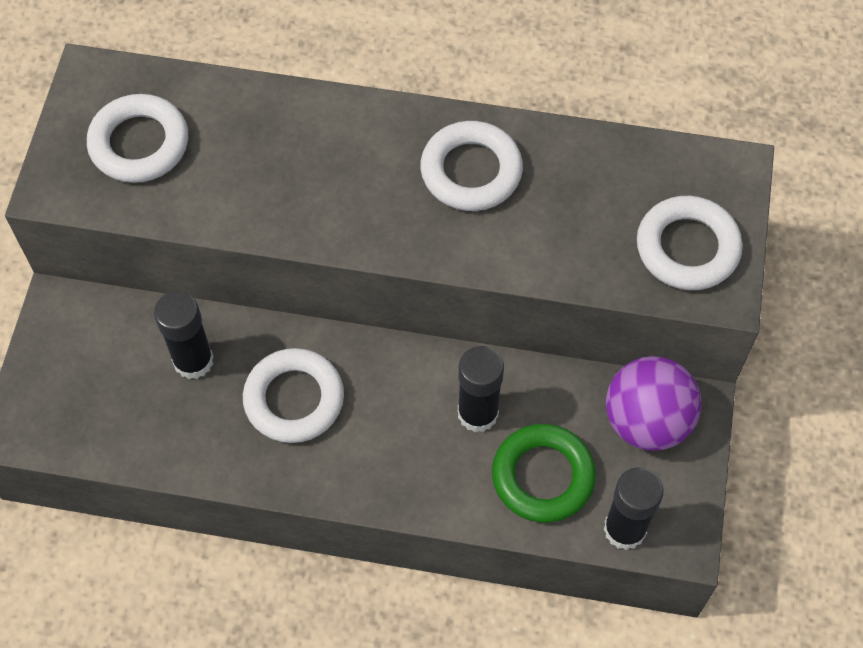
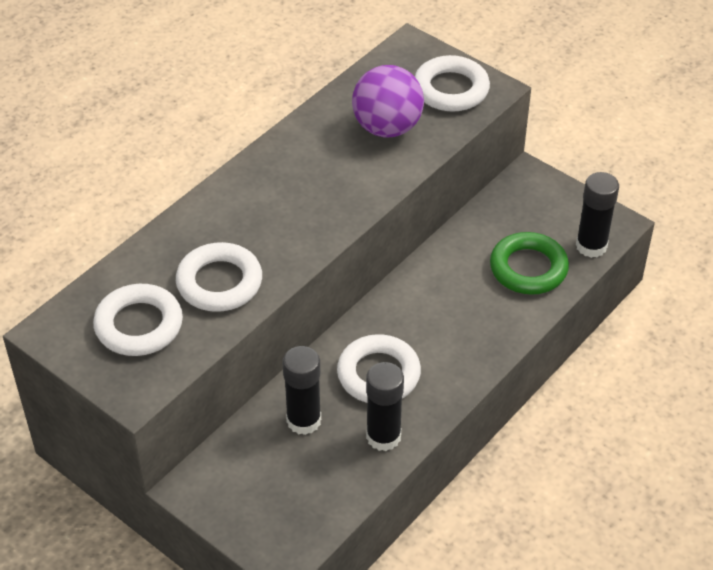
camera: 60 degrees left, 15 degrees down
(471, 171) = (313, 160): white ring -> white ring (219, 282)
(477, 413) = (460, 280): black glue stick -> black glue stick (383, 436)
(647, 421) = (523, 202): purple ball -> purple ball (387, 128)

